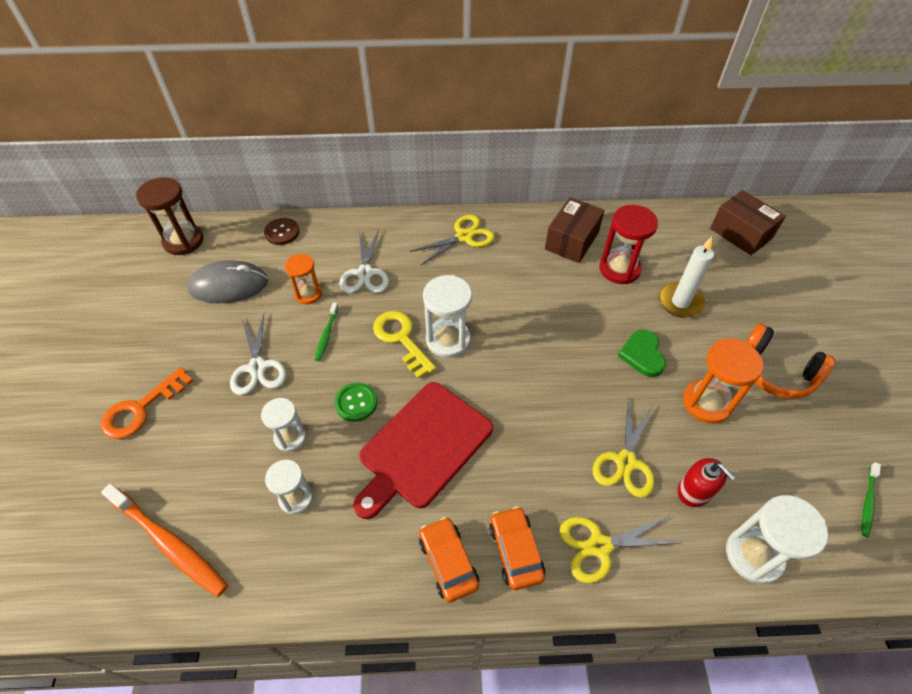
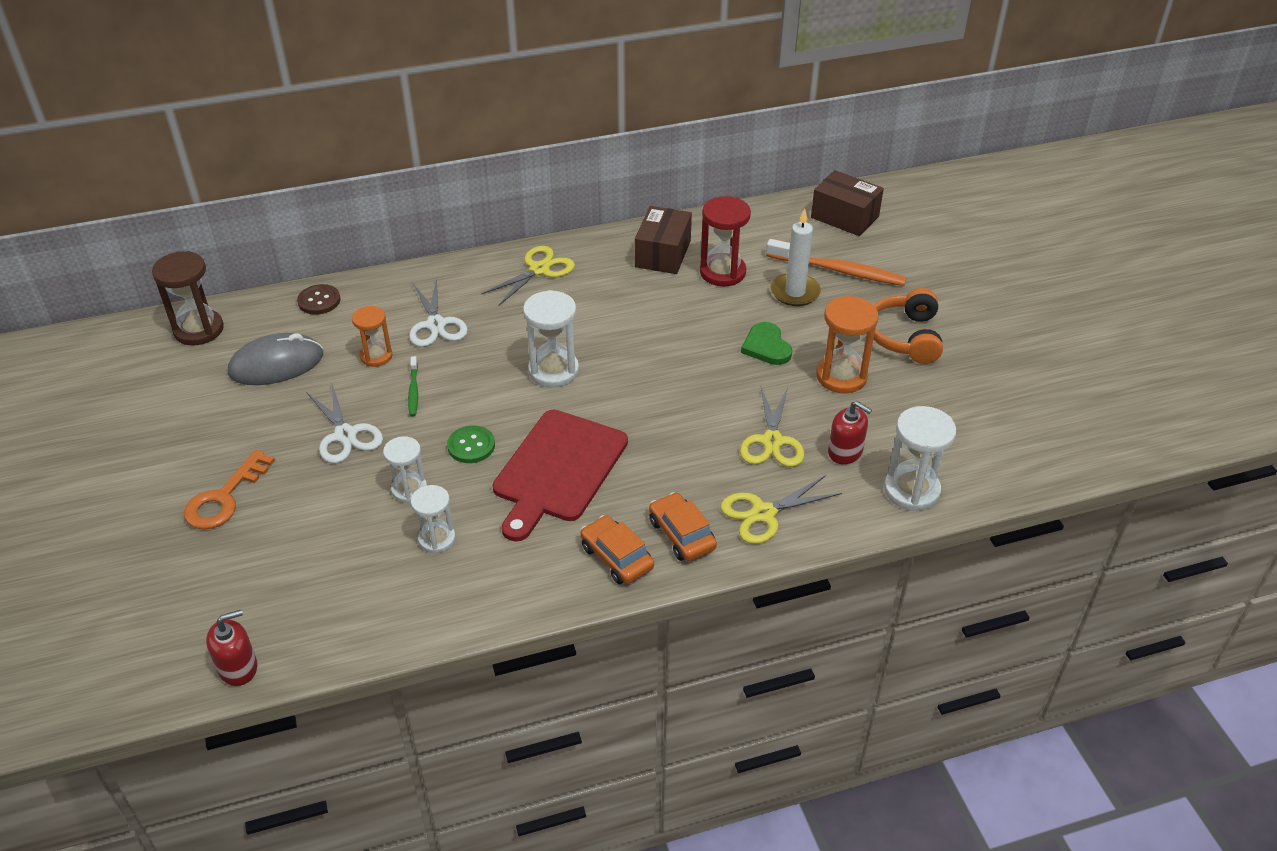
camera: 15 degrees left, 10 degrees down
(82, 598) = (238, 667): none -> red soap dispenser
(169, 543) = (313, 604): orange toothbrush -> orange toothbrush (837, 270)
(401, 339) = (500, 379): yellow key -> none
(776, 371) = (905, 337): orange headphones -> orange headphones turned 75 degrees clockwise
(868, 502) = (1010, 427): green toothbrush -> none

